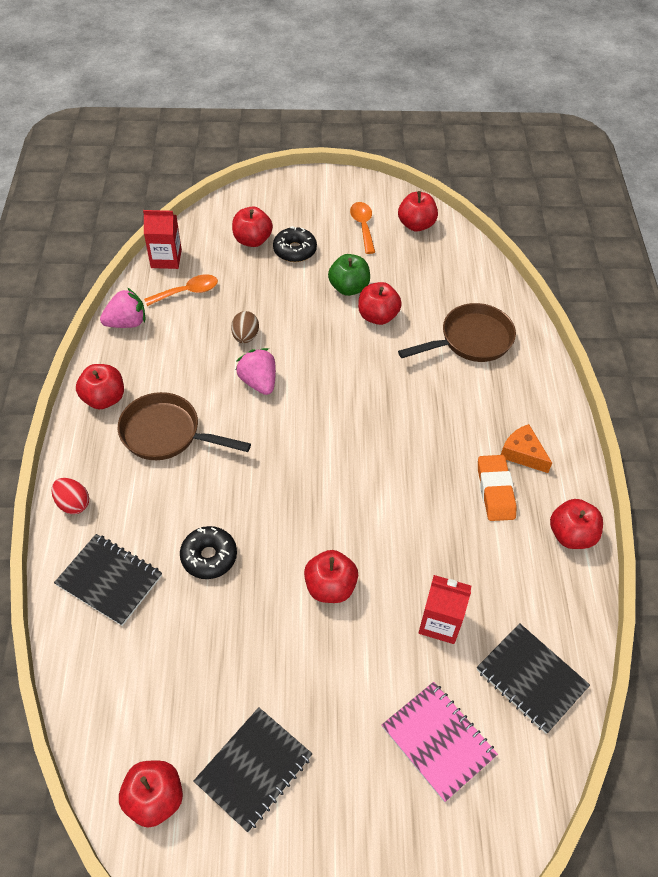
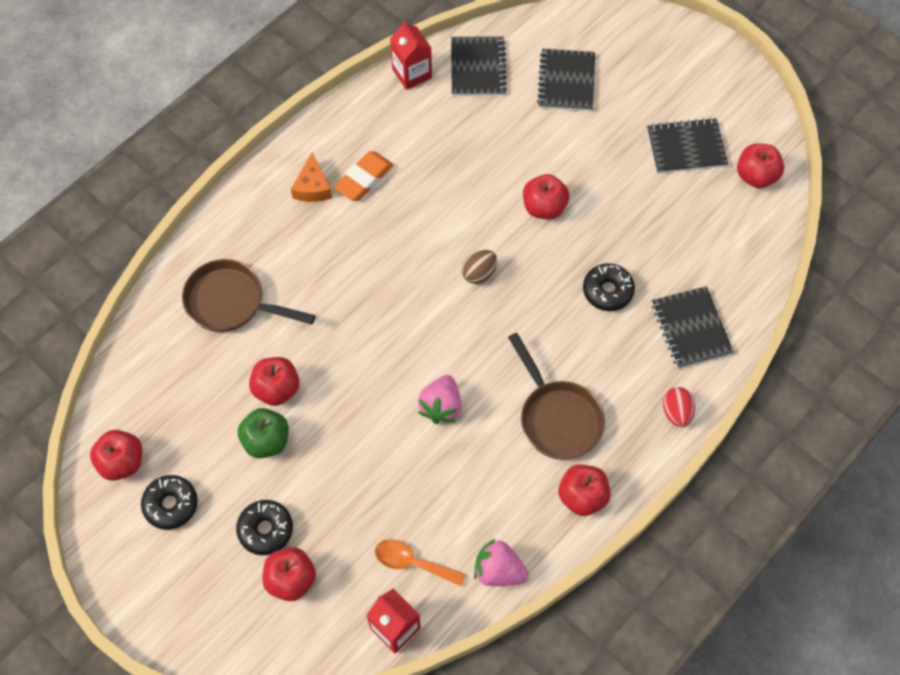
camera: 135 degrees left, 10 degrees up
(245, 336) = (408, 463): brown egg -> brown egg (479, 273)
(363, 226) = (171, 505): orange spoon -> black donut
(438, 741) = (566, 82): pink notebook -> black notebook
(440, 622) = (496, 134): red carton -> red carton (412, 73)
(571, 535) = (352, 115): red apple -> none

